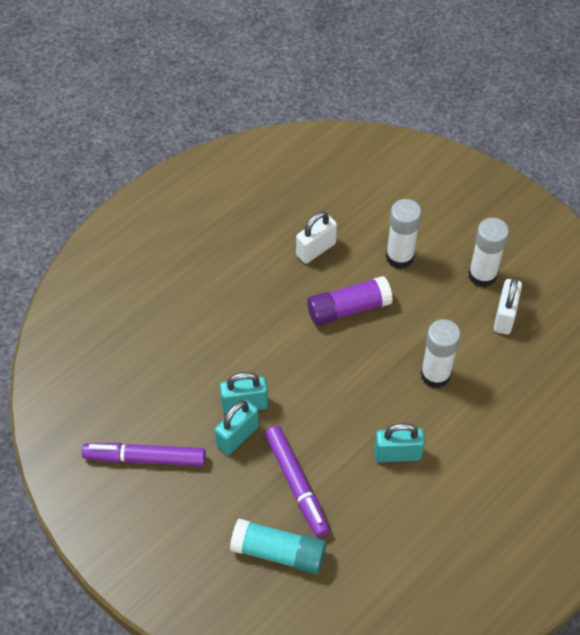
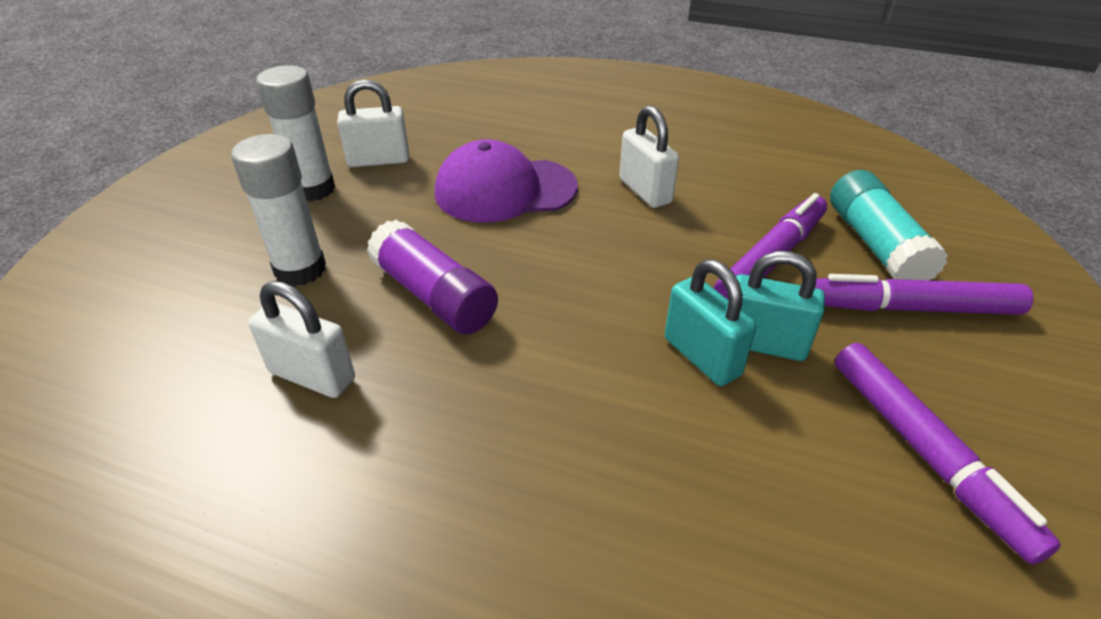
camera: 115 degrees left, 15 degrees down
(222, 526) = (911, 308): none -> purple marker
(397, 454) = (645, 191): turquoise padlock -> white padlock
(435, 375) = (505, 190): white glue stick -> purple cap

